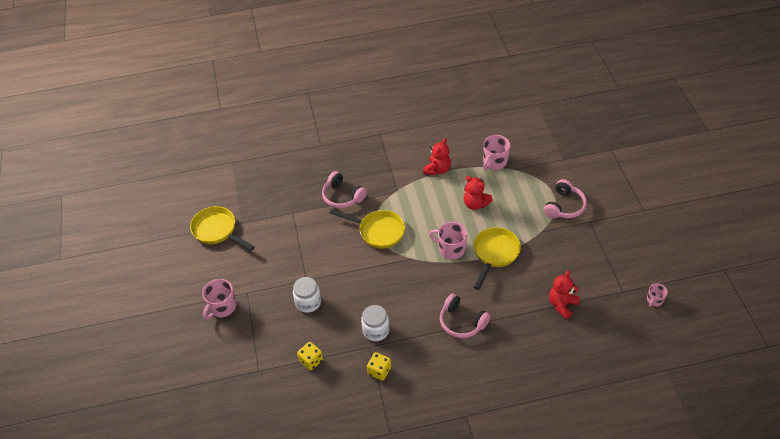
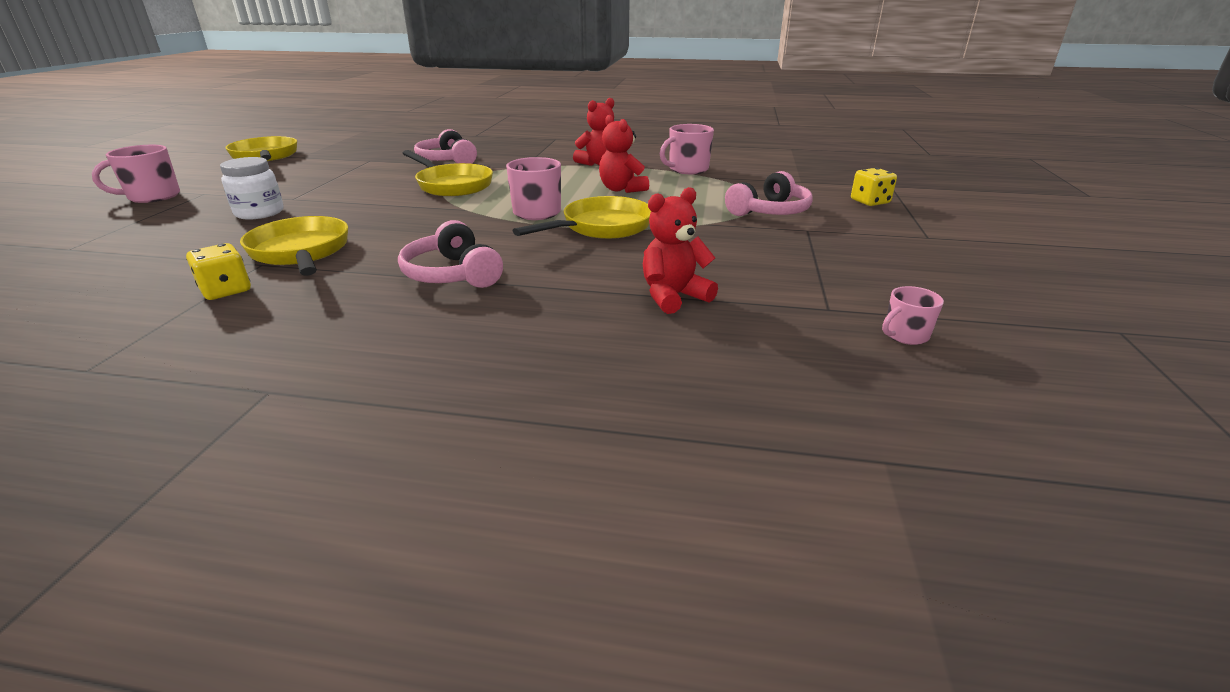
camera: 20 degrees right, 20 degrees down
(311, 360) = (153, 257): yellow dice -> yellow dice (870, 202)
(376, 330) = (301, 252): white jar -> yellow pan

